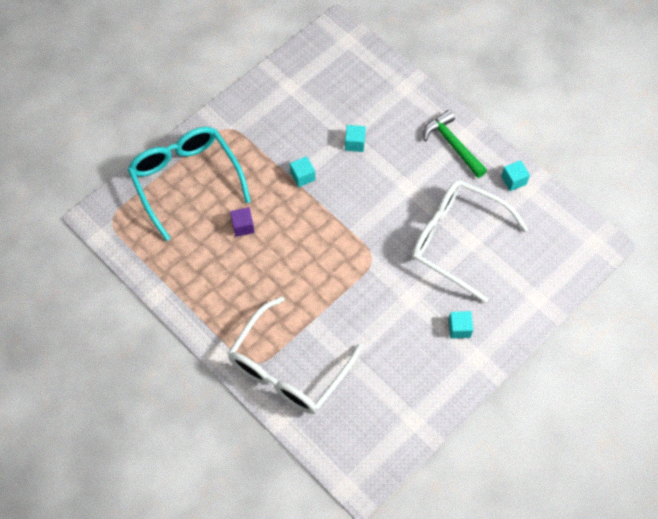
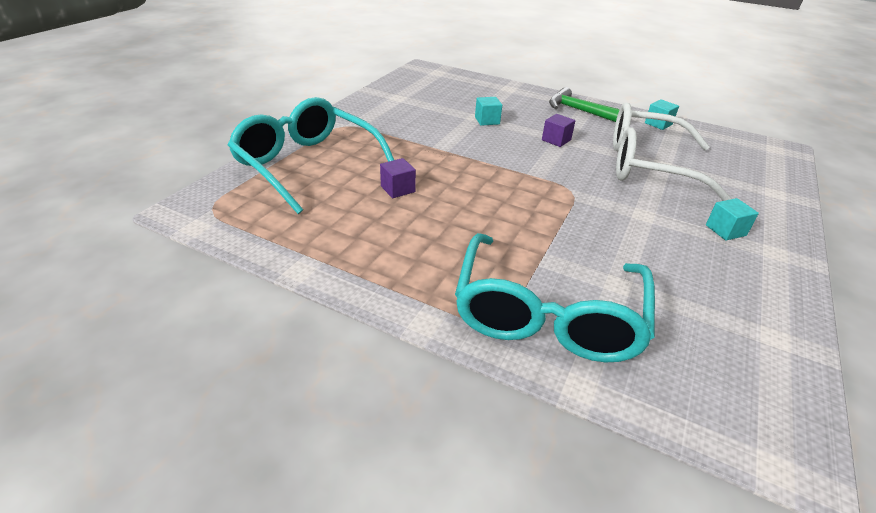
camera: 20 degrees left, 25 degrees down
(288, 368) = (547, 315): white glasses -> turquoise glasses
(302, 176) = (447, 146): turquoise cube -> none
(400, 187) = (556, 140): none -> purple cube

